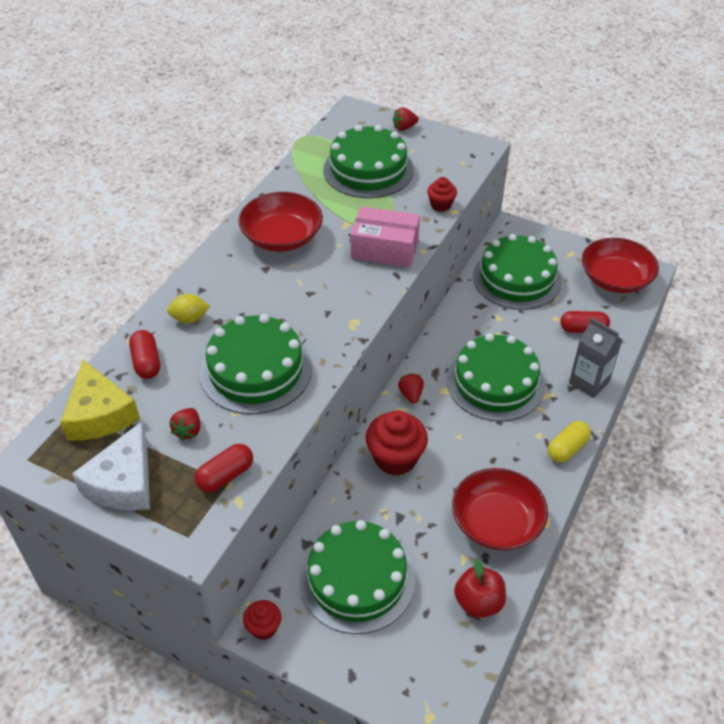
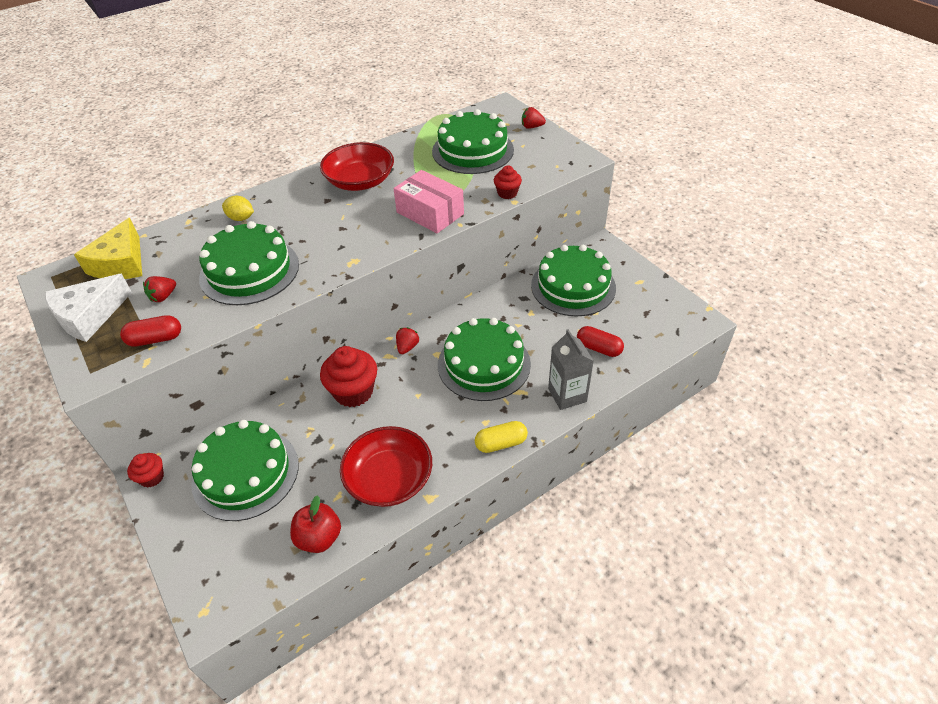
camera: 30 degrees right, 0 degrees up
(146, 362) = (184, 239): red capsule -> none
(615, 279) = (665, 316): red bowl -> none

